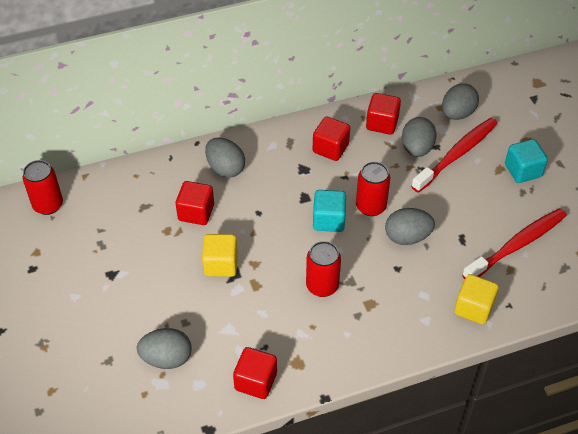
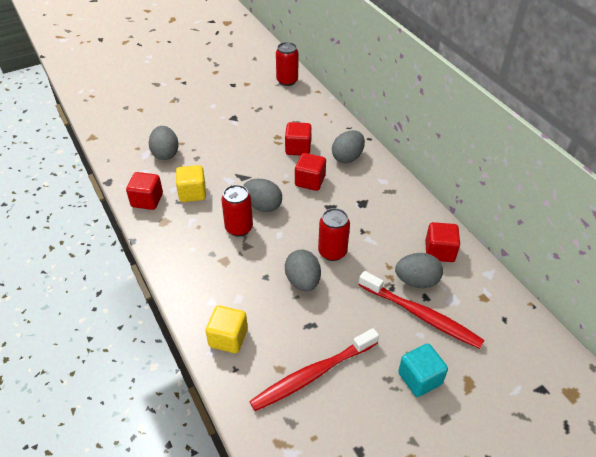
camera: 80 degrees right, 5 degrees down
(221, 264) = (251, 168): yellow cube -> yellow cube (192, 193)
(329, 220) = (309, 225): turquoise cube -> none
(330, 148) = (393, 218): red cube -> red cube (310, 181)
(457, 114) = (481, 313): grey egg -> grey egg (263, 206)
(517, 245) = (312, 374): red toothbrush -> red toothbrush turned 105 degrees clockwise

